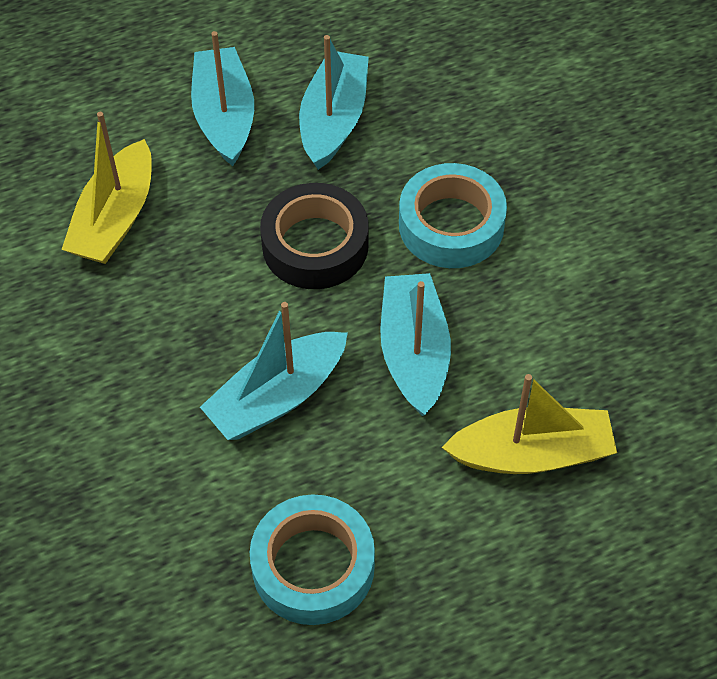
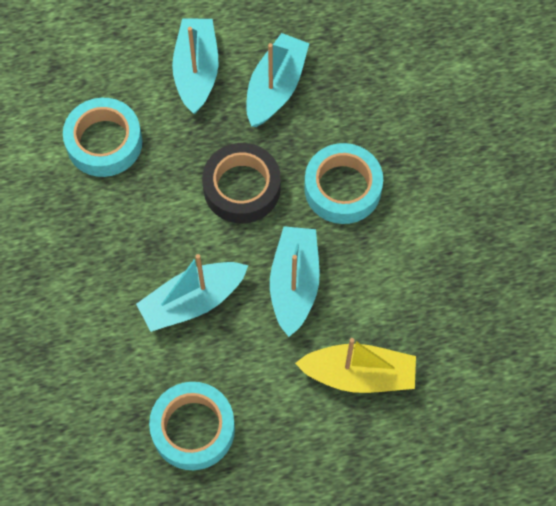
camera: 10 degrees right, 10 degrees up
(115, 218) = (104, 142): yellow boat -> turquoise tape

